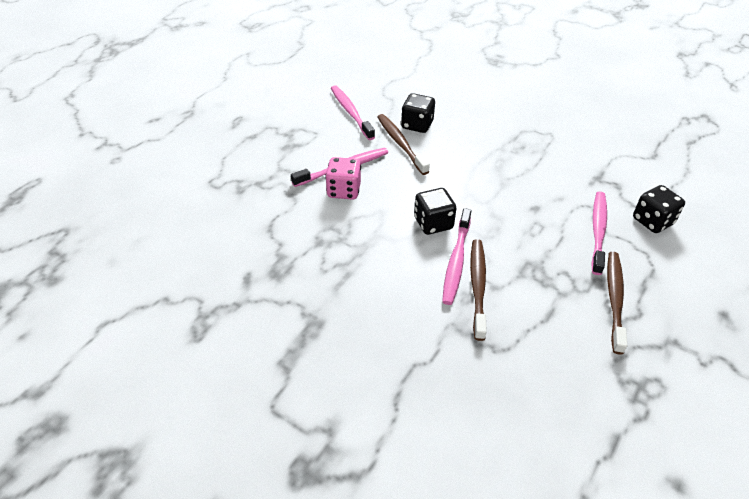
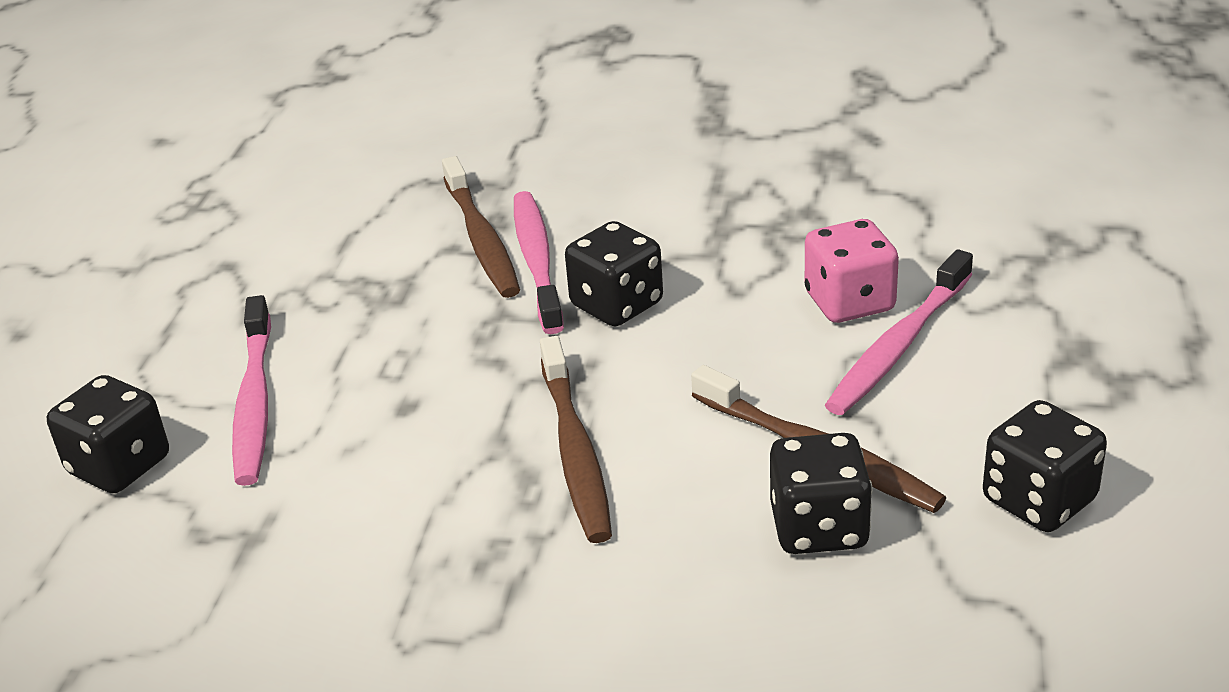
camera: 160 degrees right, 10 degrees down
(351, 112) = (1039, 500): pink toothbrush -> black dice
(614, 299) = (226, 295): brown toothbrush -> brown toothbrush (575, 451)

